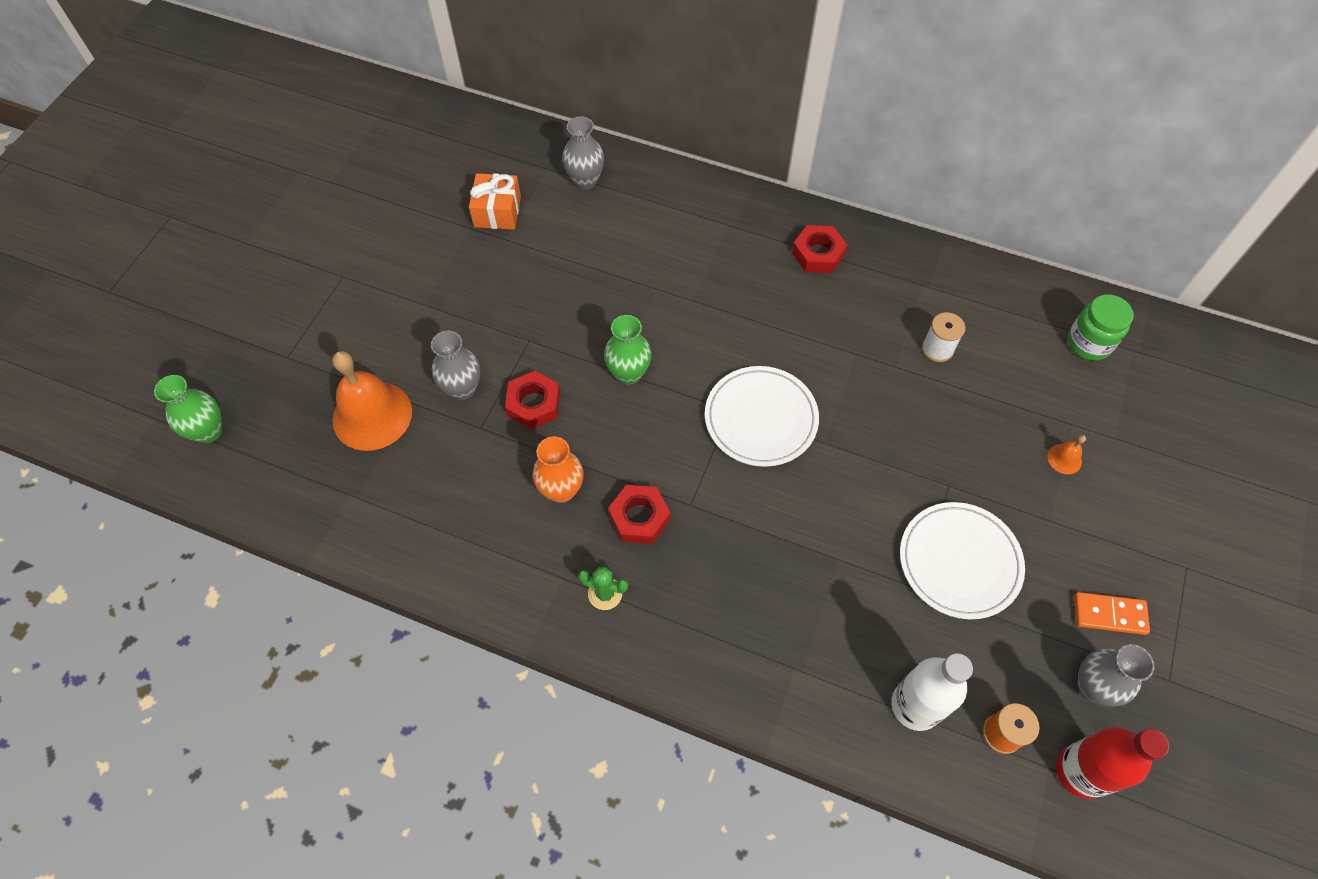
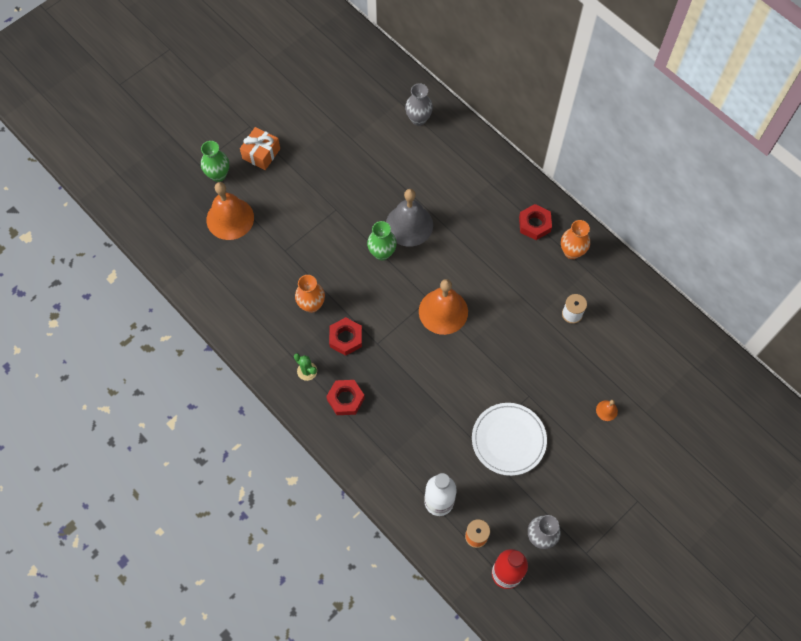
camera: 25 degrees right, 5 degrees up
(208, 431) = (141, 191): green vase -> green vase (218, 175)
(462, 389) = (285, 223): grey vase -> none
(497, 211) = (356, 119): orange gift -> orange gift (261, 154)
(534, 404) = (320, 249): red nut -> red nut (345, 399)
(647, 320) = (409, 225): none -> grey bell
(761, 418) = (443, 311): white plate -> orange bell
(887, 269) = (572, 252): none -> orange vase
(1088, 343) = (668, 349): green jar -> none
(1109, 614) = (575, 505): orange domino -> none

